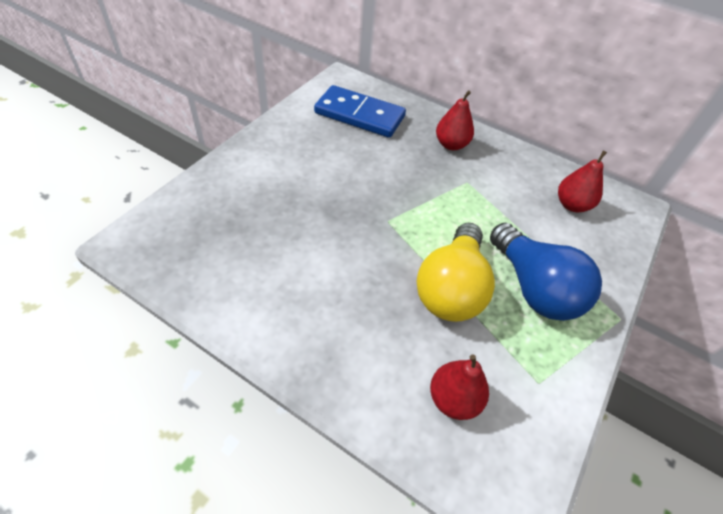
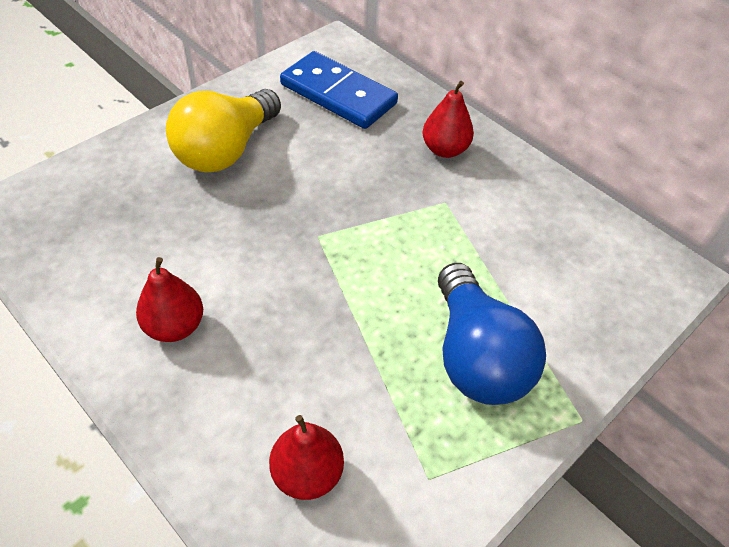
camera: 15 degrees right, 0 degrees up
(451, 288) = (364, 336): yellow light bulb -> yellow light bulb (226, 150)
(572, 205) = (580, 256): red pear -> red pear (175, 326)

